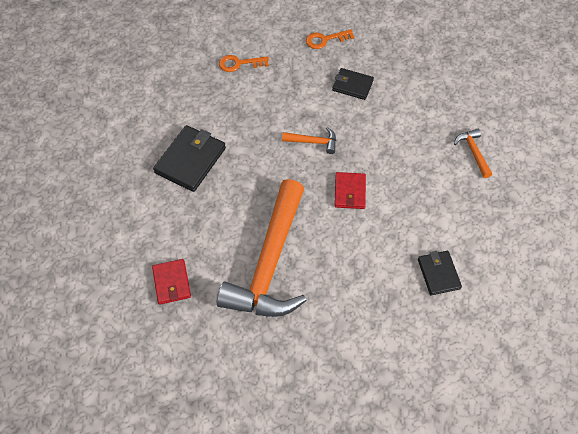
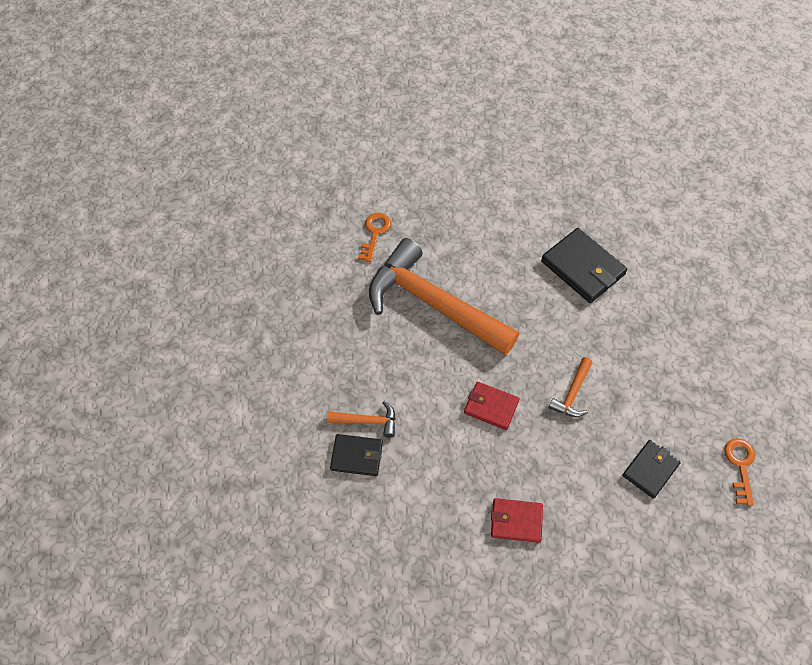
camera: 110 degrees right, 0 degrees up
(171, 282) = (444, 220): red wallet -> red wallet (516, 521)
(239, 64) = (716, 352): orange key -> orange key (374, 233)
(473, 152) = (501, 574): orange hammer -> orange hammer (368, 421)

